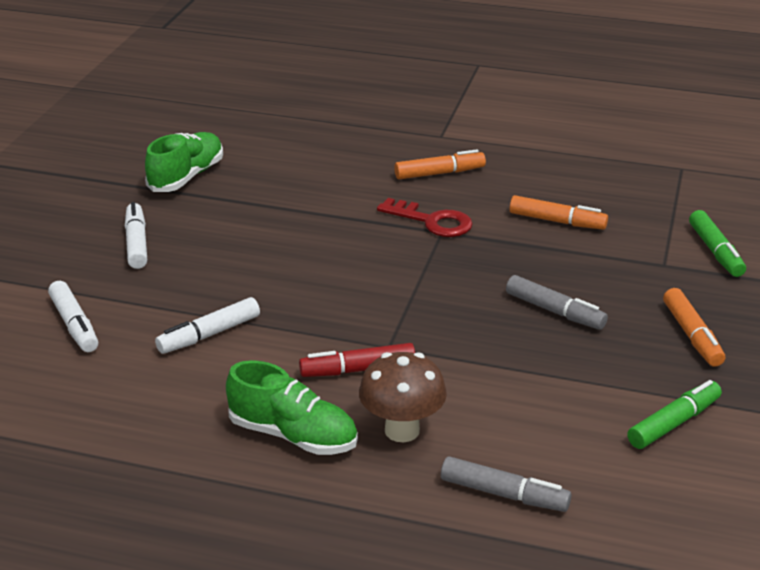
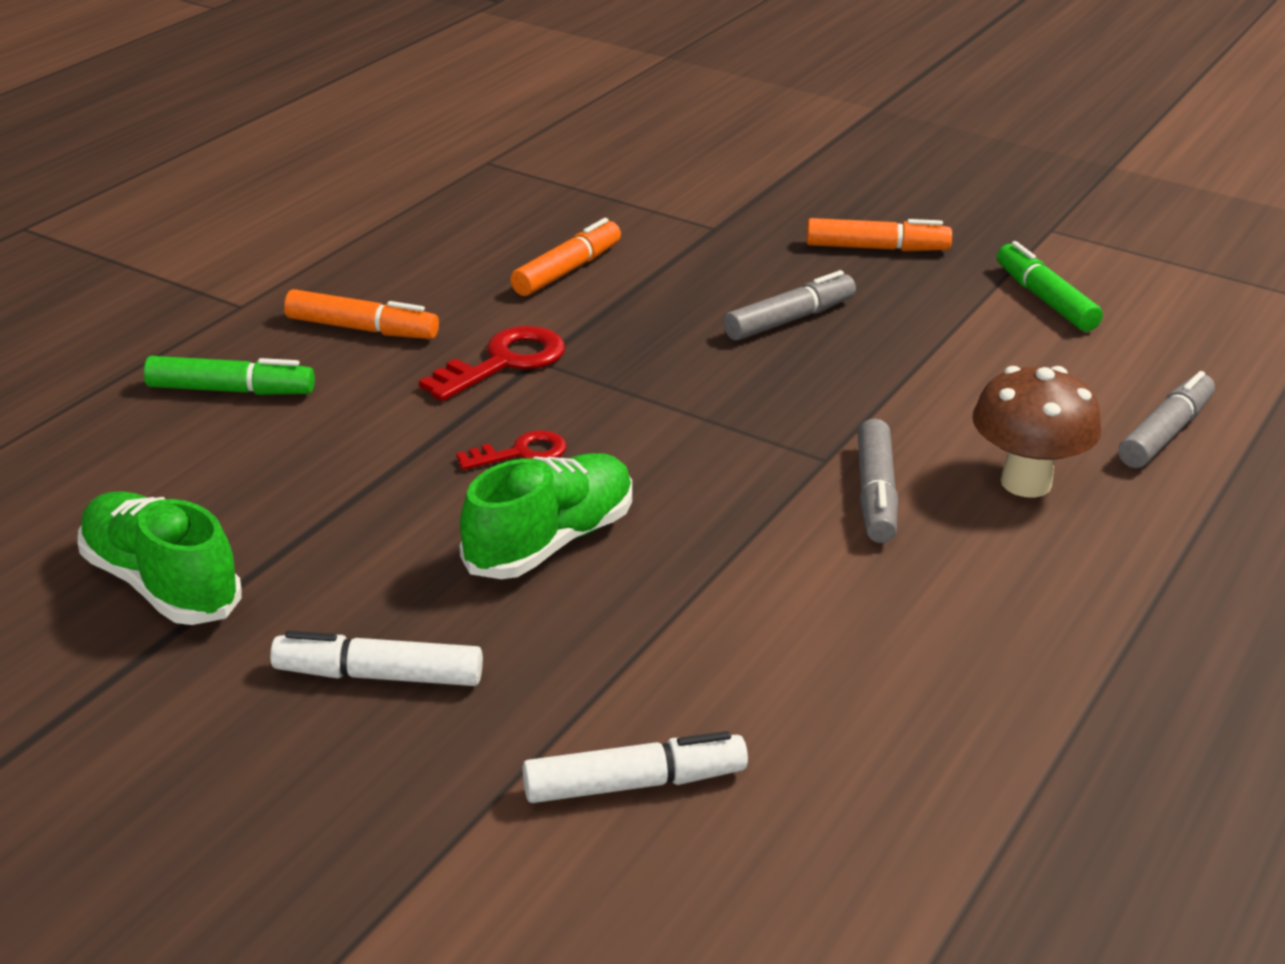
camera: 75 degrees left, 0 degrees up
(209, 334) = (730, 623): white marker -> none
(293, 435) = (1021, 576): green shoe -> green shoe (550, 542)
(340, 244) = (521, 453): none -> red key
(358, 370) = (875, 494): red marker -> grey marker
(439, 173) = (362, 329): orange marker -> orange marker turned 105 degrees clockwise
(715, 251) = (703, 191): green marker -> green marker (231, 390)

